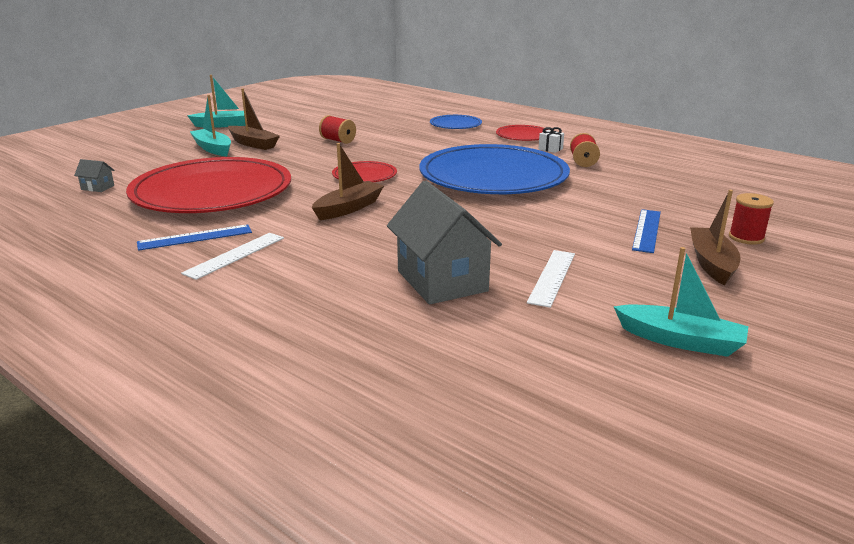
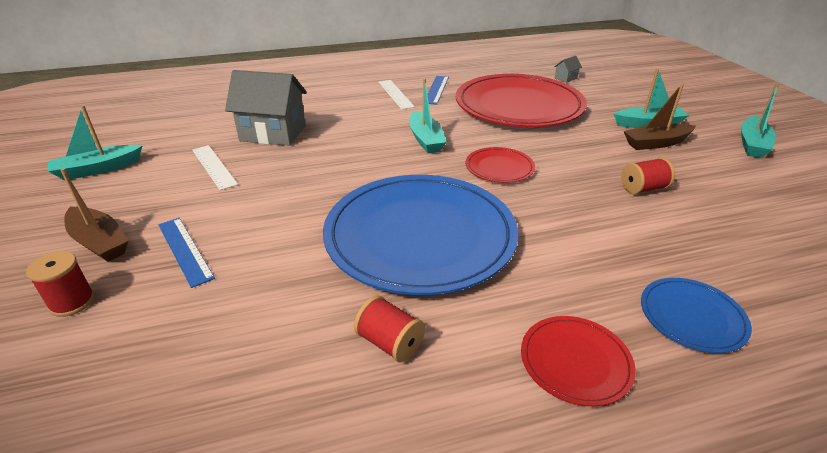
camera: 125 degrees right, 10 degrees up
(348, 208) = (426, 140): brown boat -> turquoise boat
(550, 149) = (477, 348): white gift -> none

